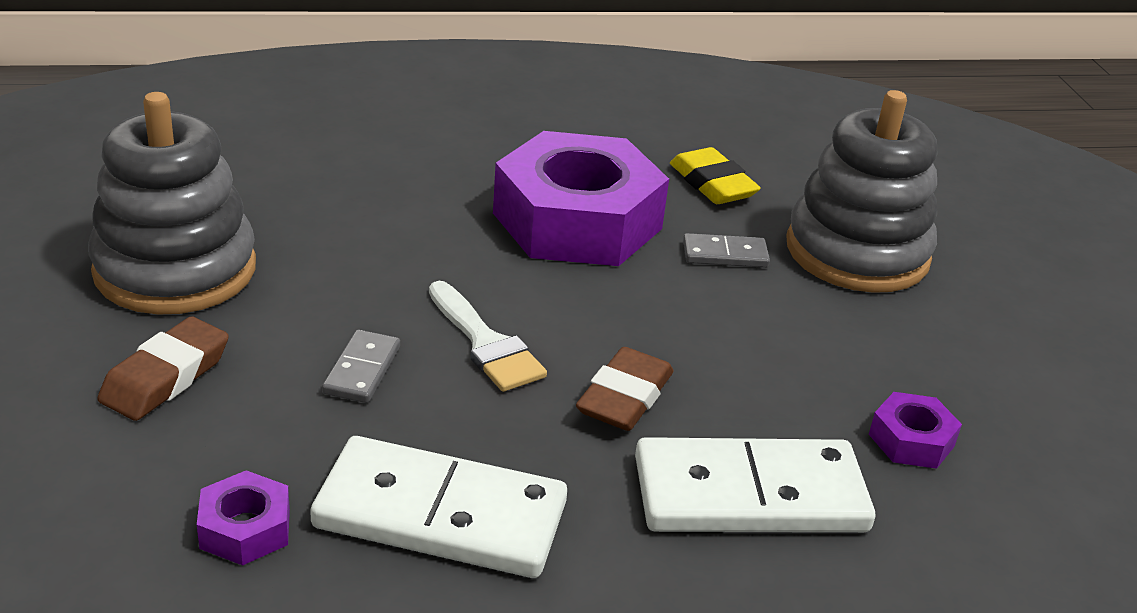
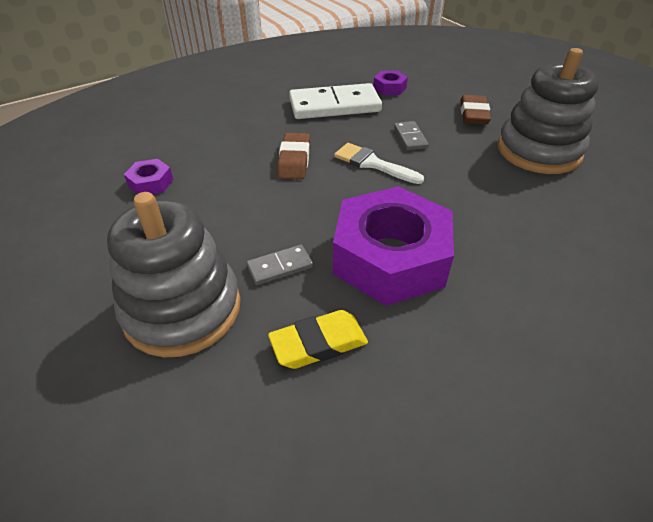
camera: 160 degrees right, 10 degrees up
(712, 184) = (318, 343): yellow eraser -> yellow eraser turned 60 degrees counterclockwise
(750, 495) = (225, 141): white domino -> none

